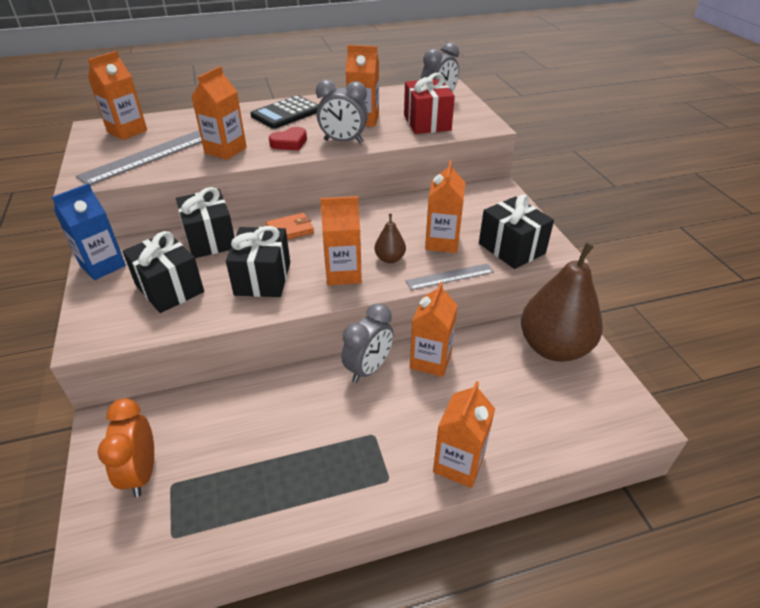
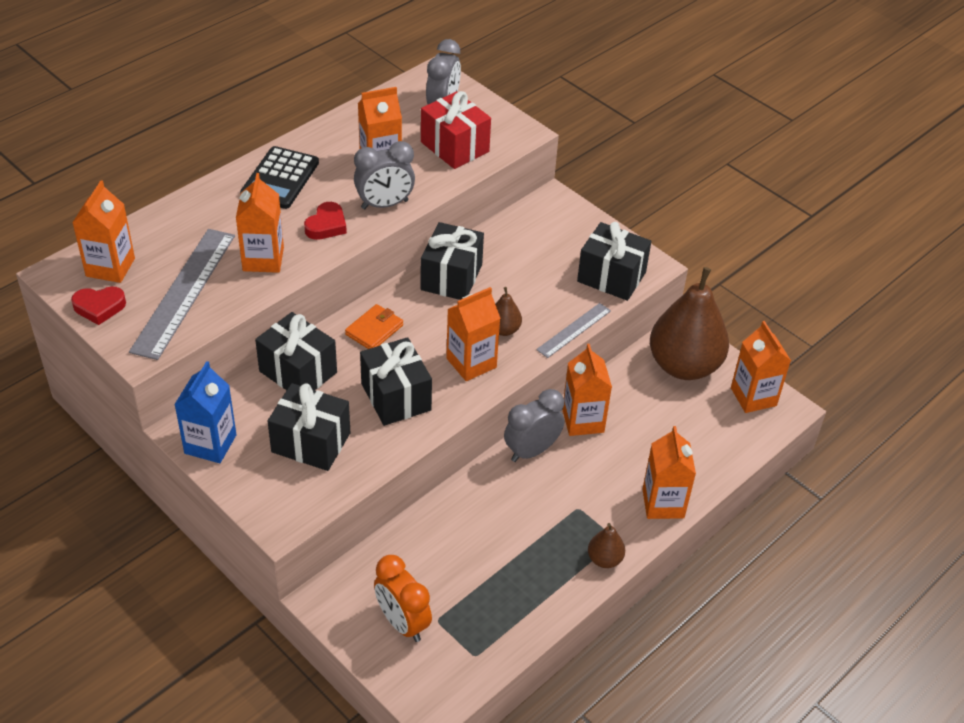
camera: 30 degrees left, 5 degrees up
(93, 149) = (99, 307): none -> red heart
(364, 495) = (604, 559): none -> brown pear
(368, 369) = (531, 451): grey clock -> grey clock turned 135 degrees counterclockwise
(378, 213) = (451, 277): none -> black gift
(442, 242) = (541, 292): orange carton -> orange carton (753, 397)

